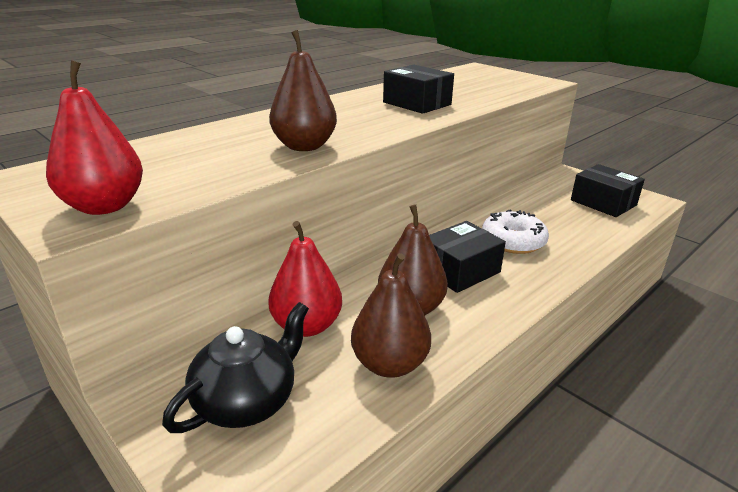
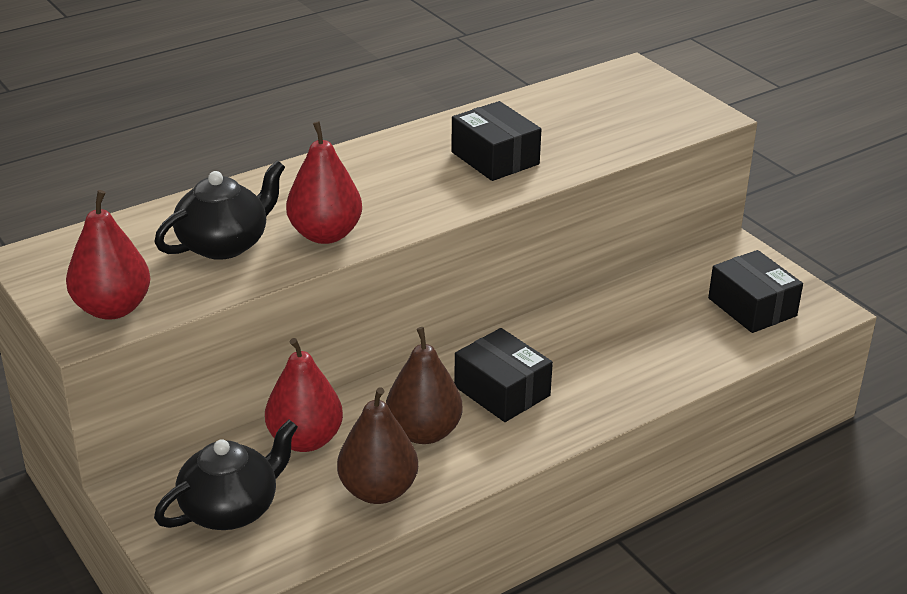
camera: 10 degrees right, 5 degrees up
(215, 157) = (224, 244): none -> black teapot
(304, 146) = (325, 234): brown pear -> red pear
(460, 270) = (502, 391): black box -> black box turned 75 degrees clockwise
(513, 241) = (589, 357): white donut -> none

